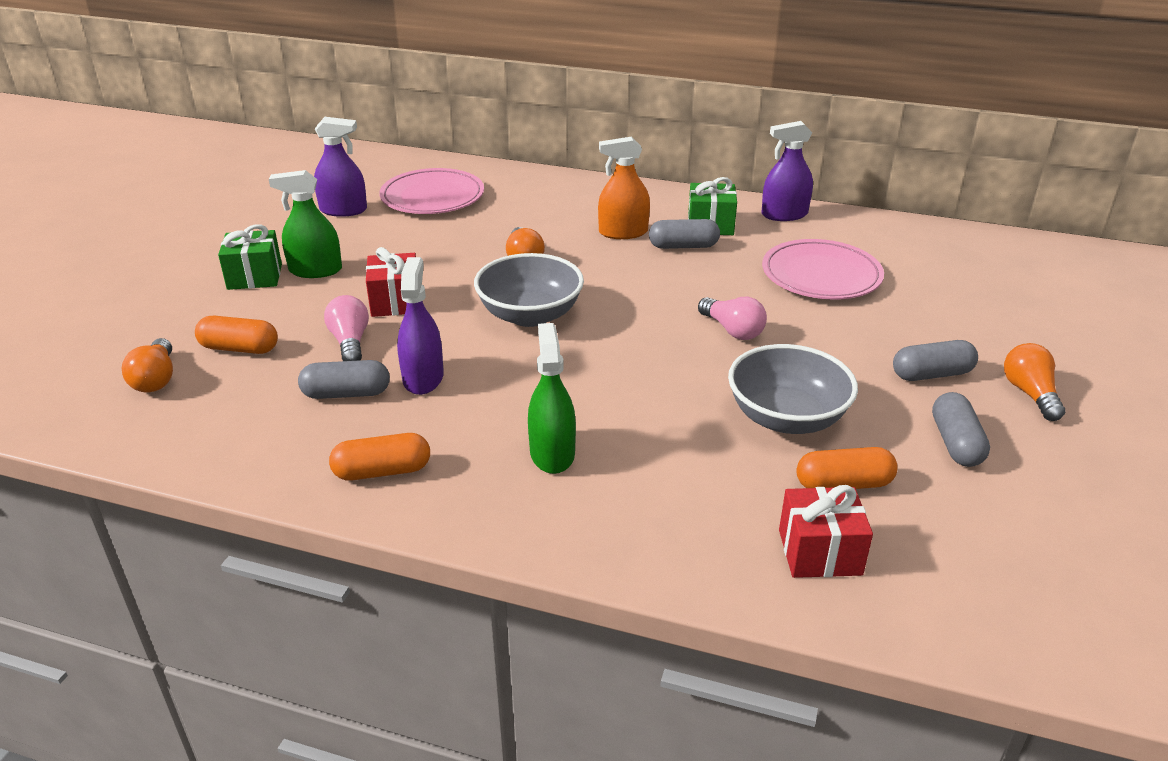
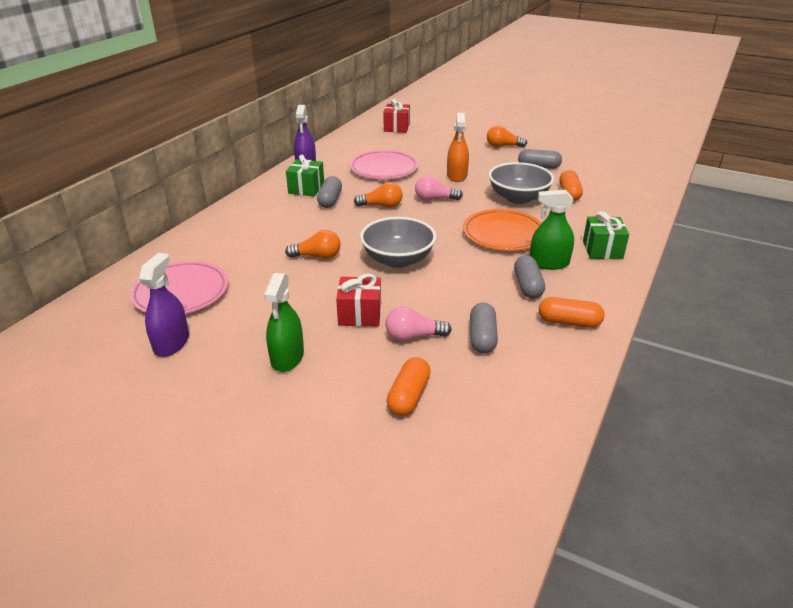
camera: 80 degrees left, 0 degrees up
(156, 379) = (448, 445): orange light bulb -> orange light bulb (381, 206)
(255, 277) = (282, 395): green gift -> green gift (602, 250)
(382, 471) = (569, 322): orange capsule -> orange capsule turned 75 degrees counterclockwise
(423, 378) = (467, 304): purple spray bottle -> none
(623, 232) = (299, 217): orange spray bottle -> orange spray bottle (457, 175)
(637, 404) = (503, 234): none -> orange plate
(732, 330) = (434, 199): pink light bulb -> pink light bulb turned 150 degrees counterclockwise
(819, 552) = (616, 206): red gift -> red gift (396, 127)
(931, 374) = (485, 161): grey capsule -> grey capsule (527, 286)

